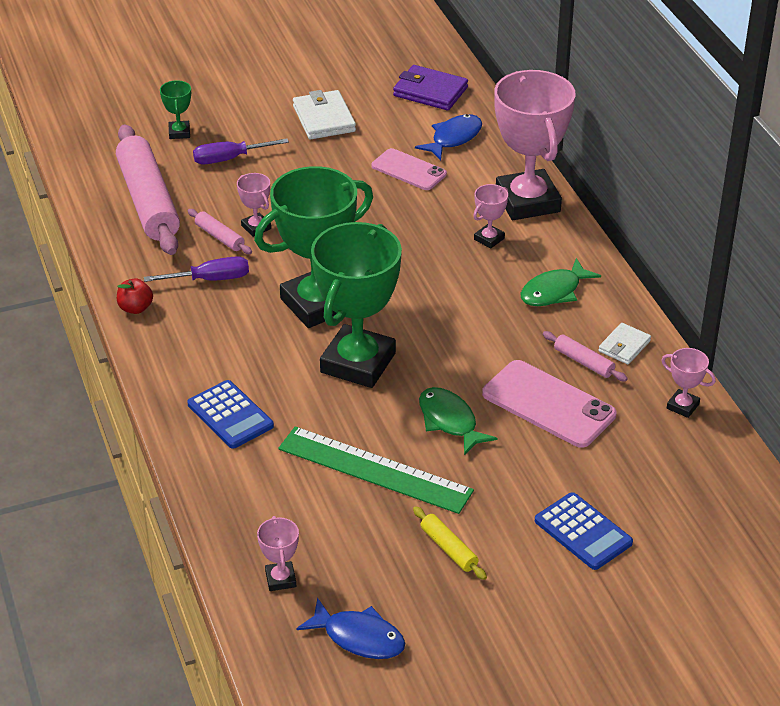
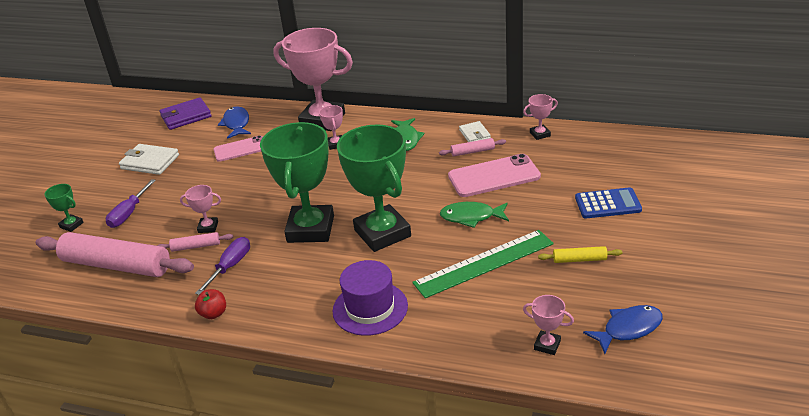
camera: 50 degrees left, 5 degrees down
(230, 415) = (370, 308): blue calculator -> purple hat

